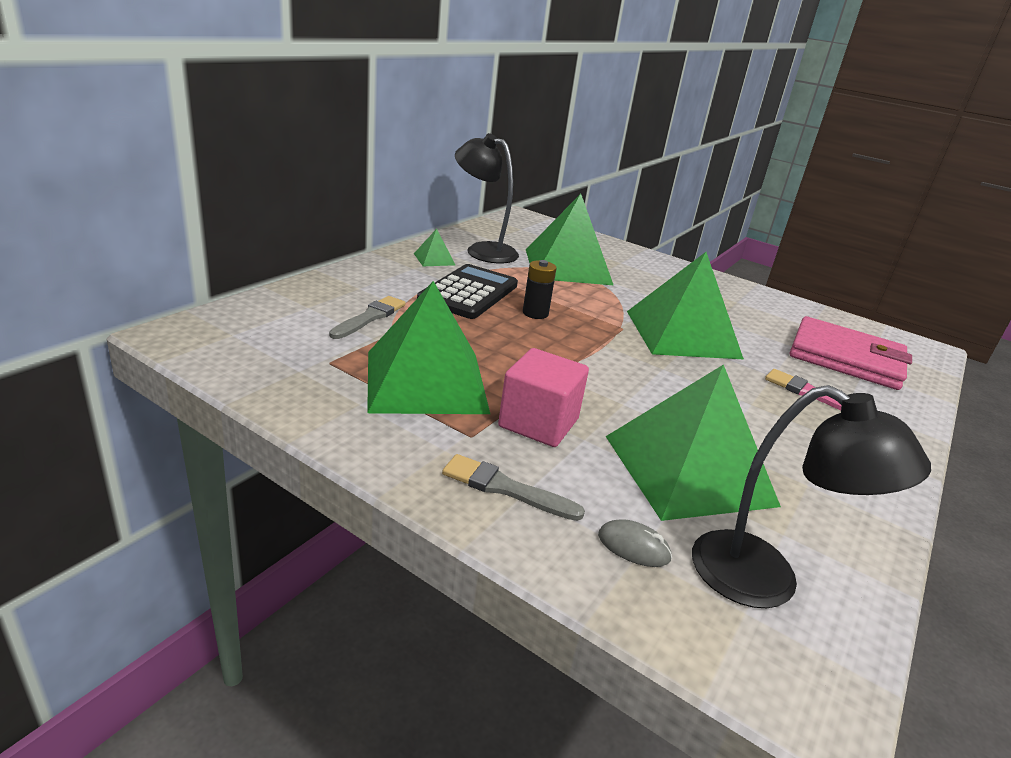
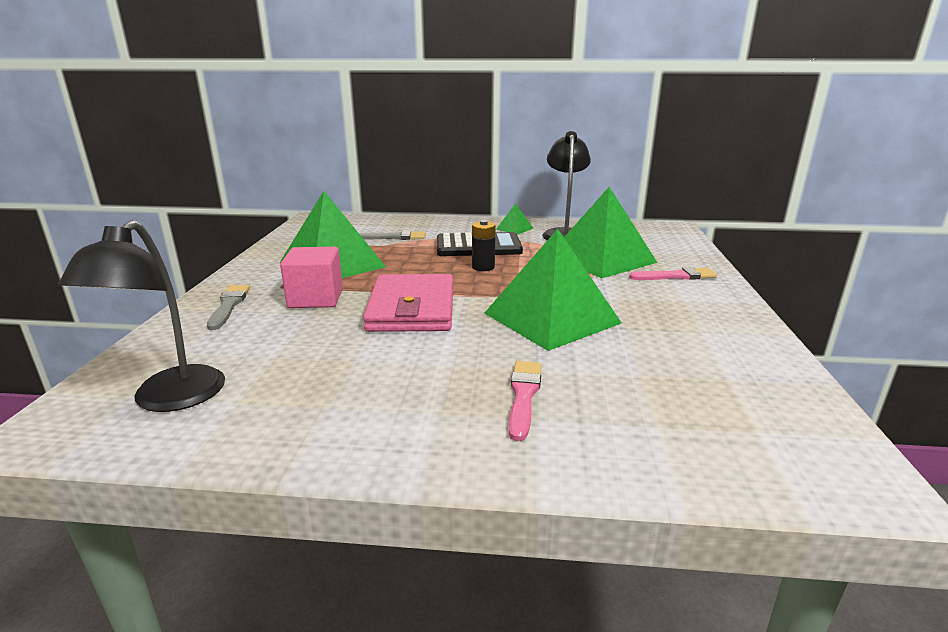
camera: 65 degrees right, 5 degrees down
(633, 264) = (676, 276): none -> pink brush
(633, 547) = (188, 349): grey mouse -> none
(688, 469) = (302, 353): green pyramid -> none
(845, 358) = (671, 410): pink wallet -> pink wallet (412, 309)

